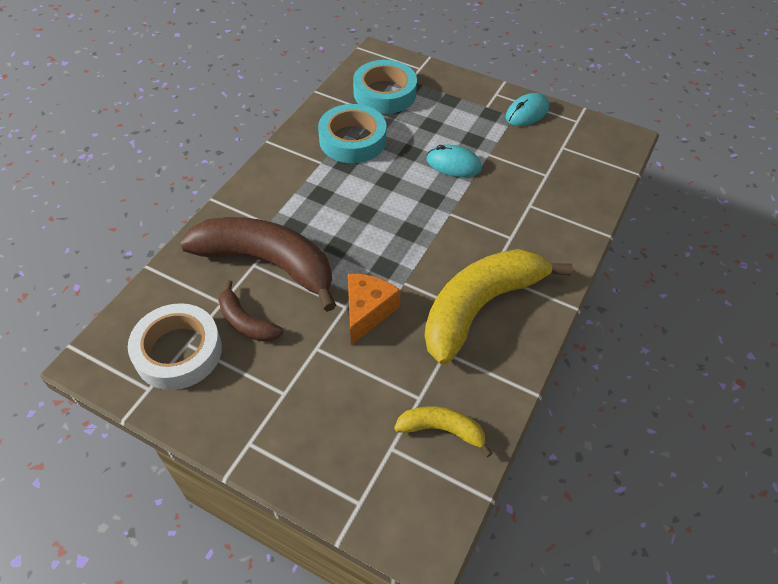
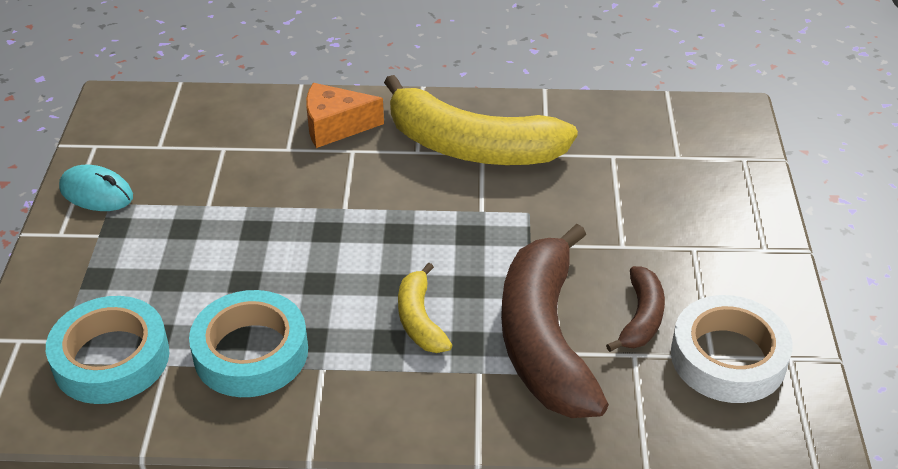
camera: 115 degrees left, 10 degrees down
(367, 311) = (544, 225): orange cheese -> orange cheese (335, 126)
(441, 430) = (632, 132): yellow banana -> yellow banana (420, 320)
(453, 164) = (248, 231): turquoise mouse -> none

